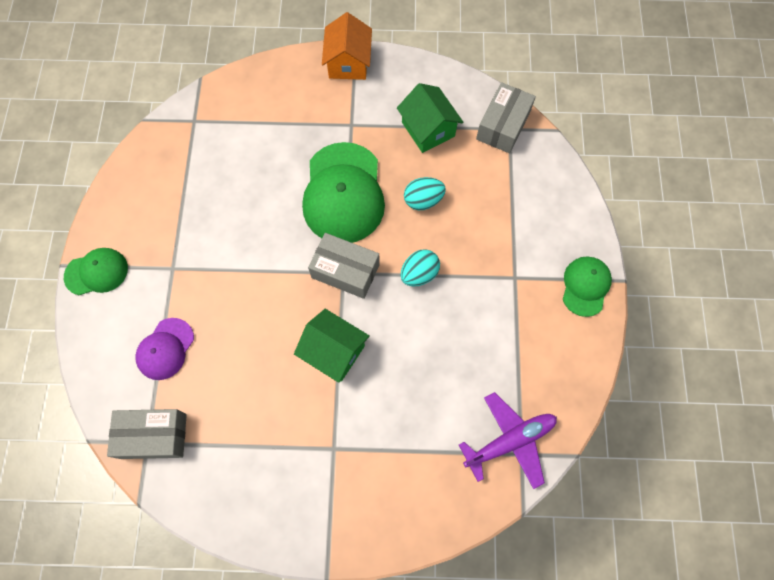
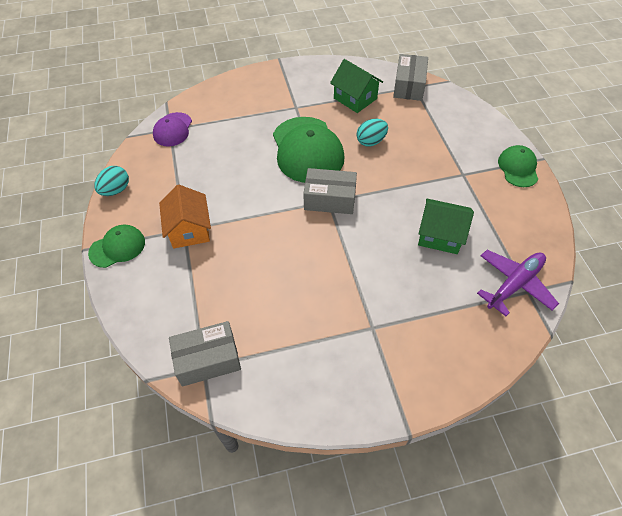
camera: 15 degrees left, 15 degrees down
(165, 349) = (197, 289): purple cap -> purple cap (173, 129)
(334, 351) = (343, 256): green house -> green house (440, 235)
(348, 62) = (278, 72): orange house -> orange house (189, 230)
(419, 274) = (389, 188): turquoise egg -> turquoise egg (116, 190)

